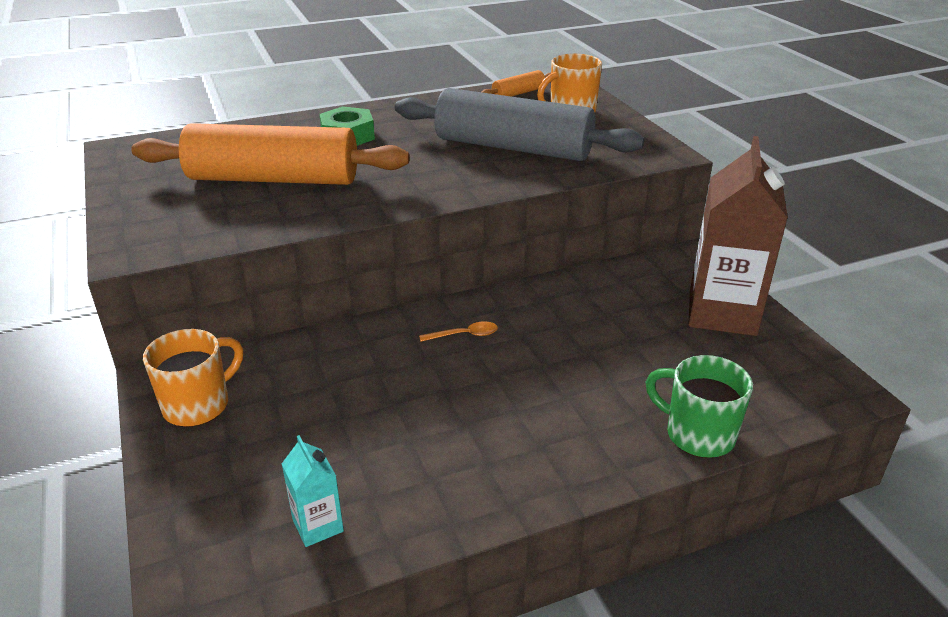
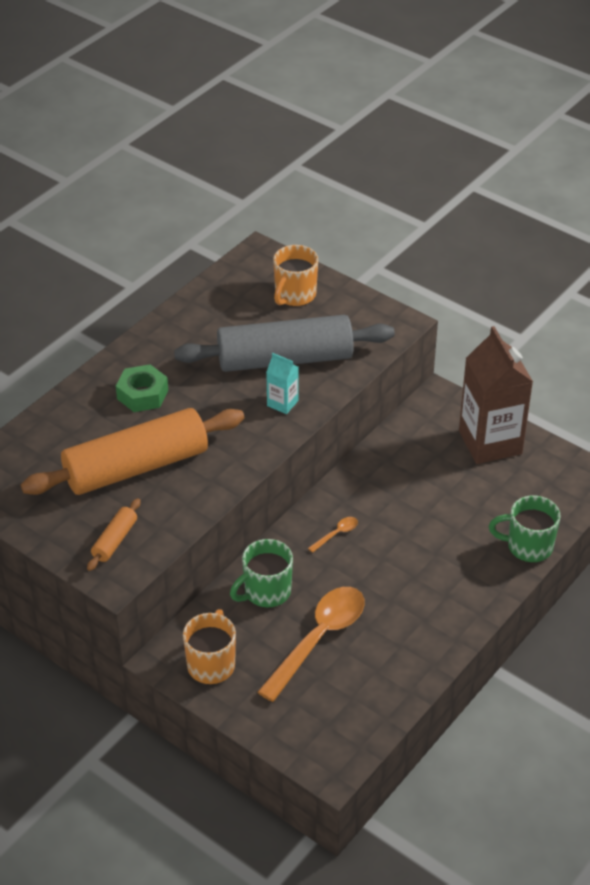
camera: 30 degrees left, 10 degrees up
(318, 525) = (361, 701): turquoise carton -> turquoise carton (282, 403)
(333, 359) = (266, 592): none -> green mug
(339, 429) = (318, 639): none -> orange spoon
(518, 93) = (232, 284): orange rolling pin -> orange rolling pin (115, 540)

